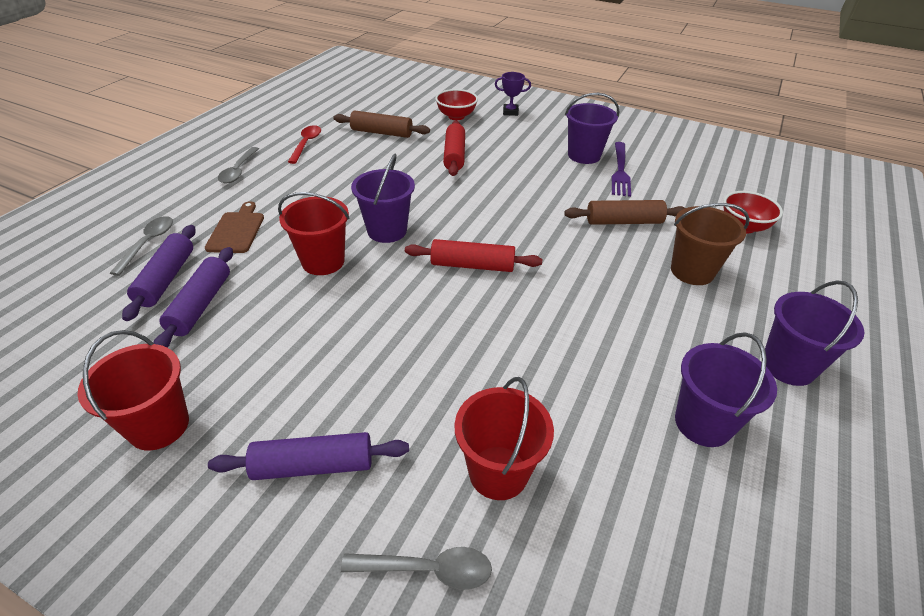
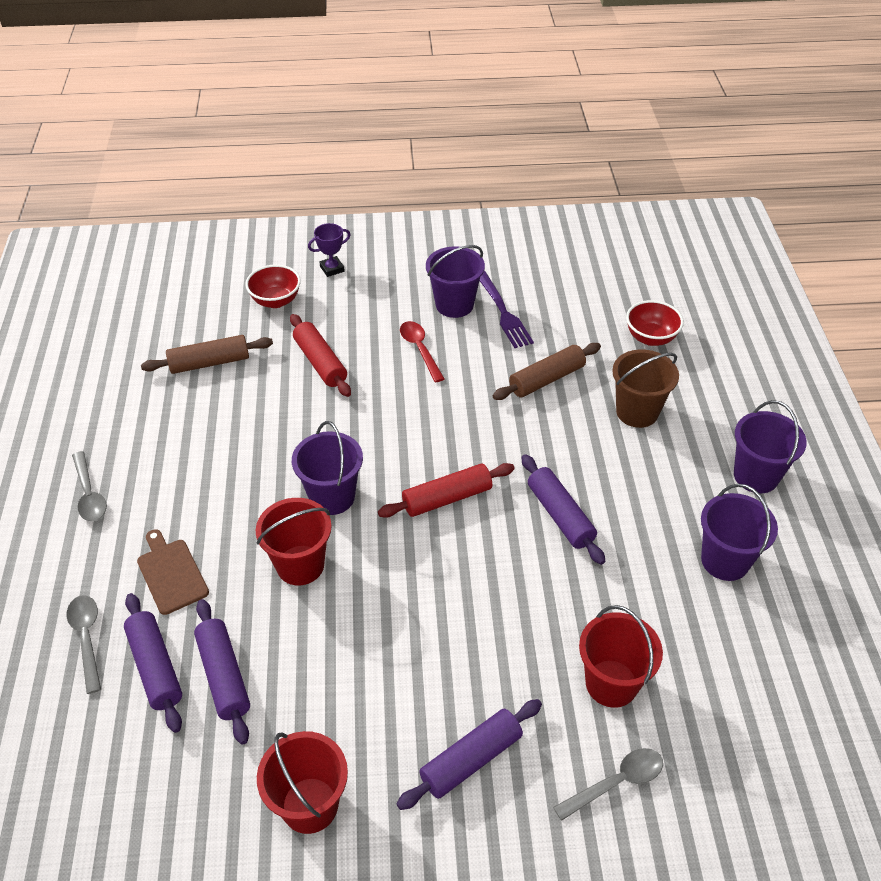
camera: 30 degrees left, 5 degrees up
(306, 144) = (134, 418): red spoon -> red spoon (420, 349)
(559, 315) = (560, 515): none -> purple rolling pin

